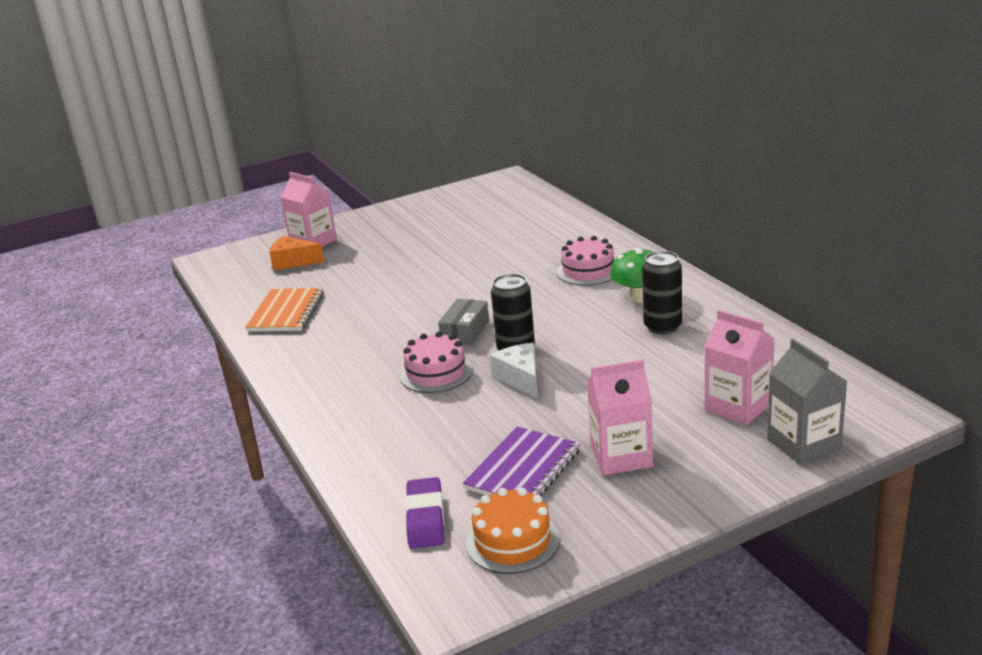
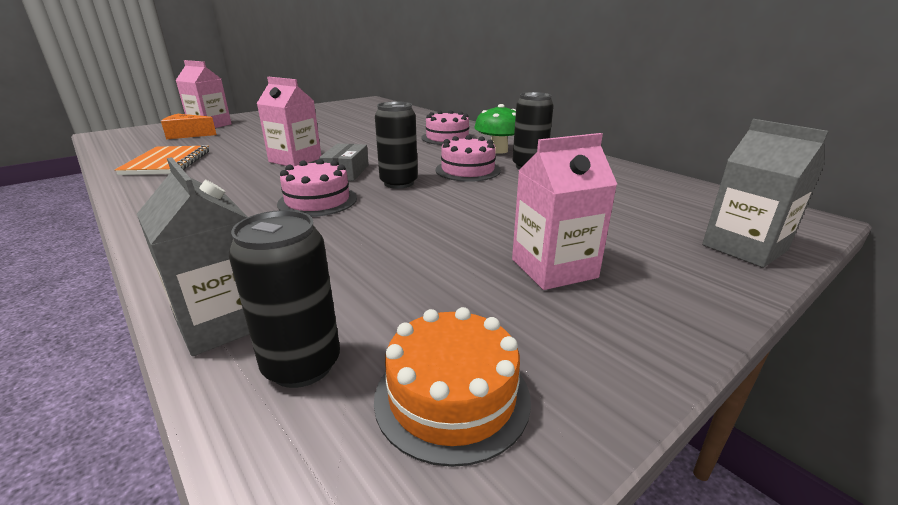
camera: 15 degrees left, 0 degrees up
(373, 486) = (224, 321): none -> grey carton
(425, 518) = (302, 365): purple eraser -> black can
(521, 378) = (409, 203): white cheese -> none
(523, 469) = (438, 288): purple notebook -> none
(592, 331) = (467, 170): none -> pink cake
(738, 406) = (645, 218): pink carton -> pink carton (295, 160)

